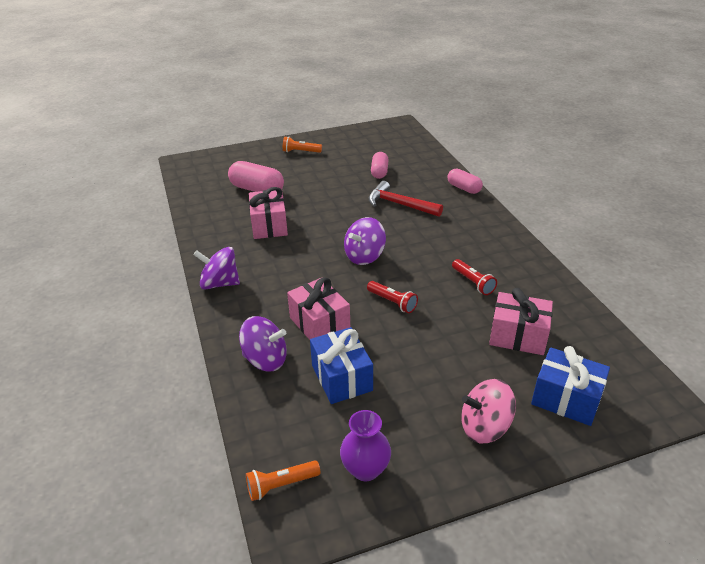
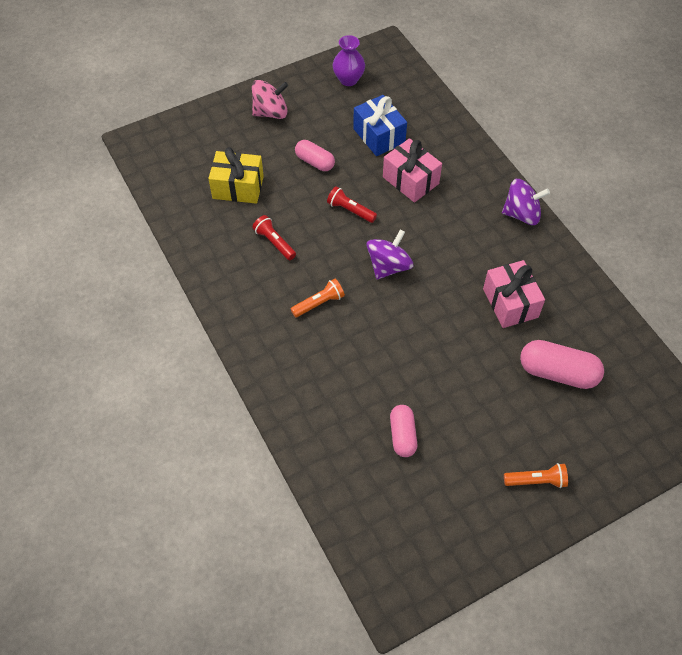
camera: 170 degrees right, 20 degrees up
(265, 359) = (443, 143): purple spinning top -> none
(281, 485) = (399, 66): orange flashlight -> orange flashlight (319, 303)
(399, 204) = (363, 361): red hammer -> none
(464, 188) = (281, 408): pink capsule -> pink capsule (315, 162)
(518, 336) = (238, 187): pink gift -> yellow gift
(566, 399) = (209, 138): blue gift -> none

